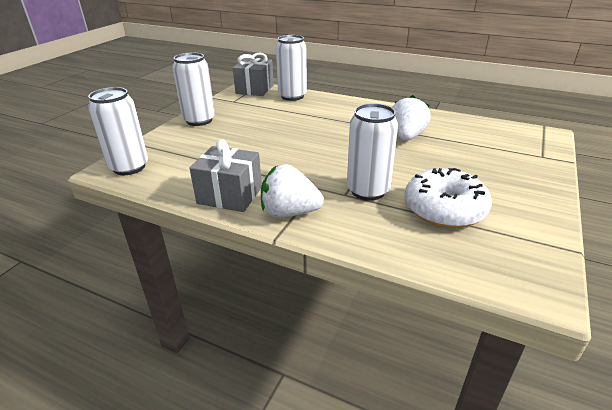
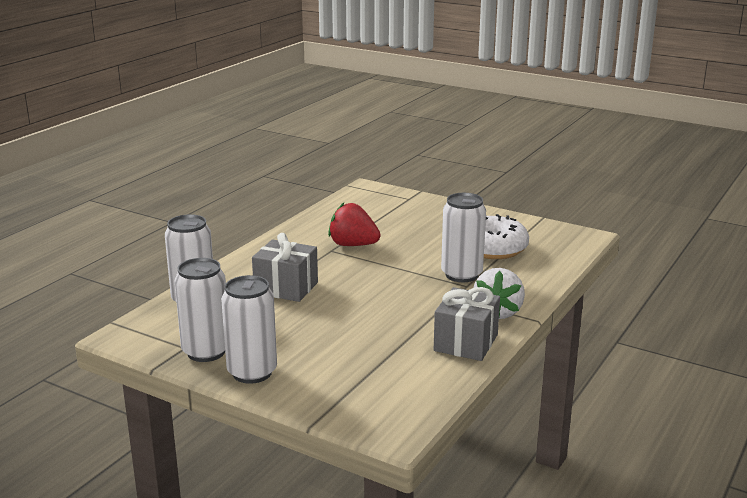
camera: 85 degrees left, 10 degrees down
(129, 167) = (391, 416): white can -> white can (206, 352)
(255, 89) = (142, 329): grey gift -> grey gift (286, 288)
(406, 137) = (353, 245): white strawberry -> red strawberry

